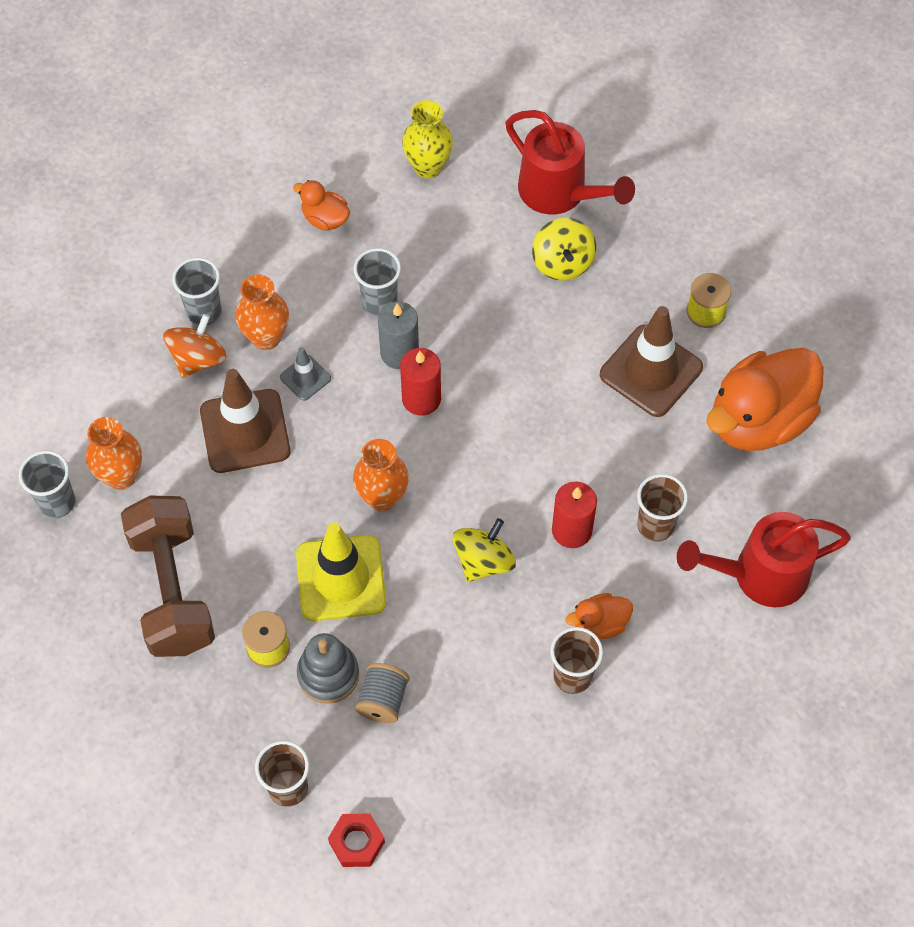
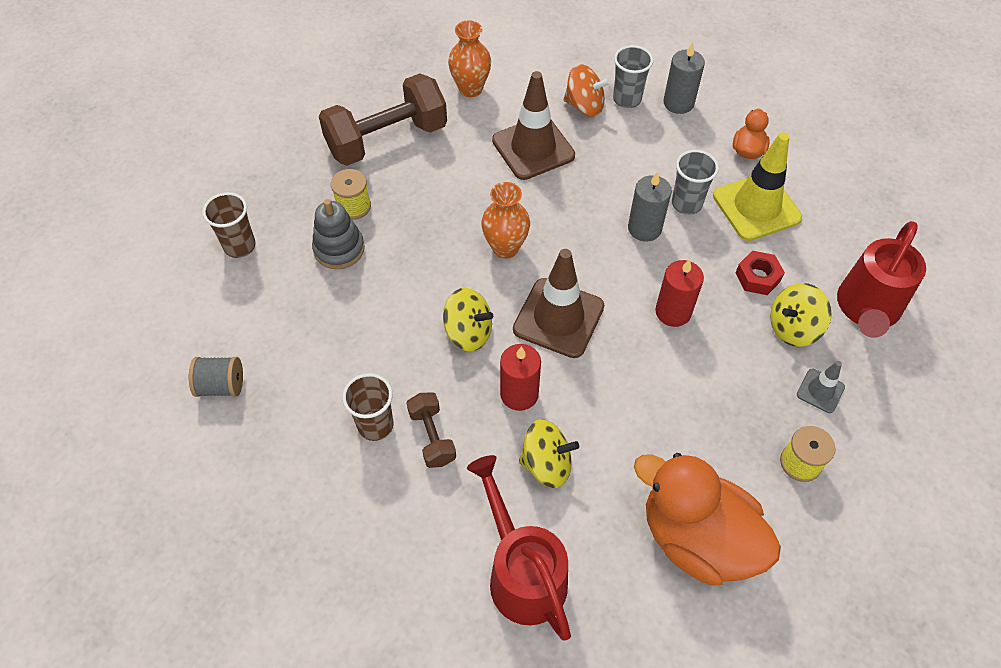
camera: 75 degrees right, 5 degrees down
(57, 502) = (438, 61): grey cup -> none
(230, 261) = (678, 103): none -> grey candle
(266, 337) = (621, 140): orange vase -> none
(305, 378) = (595, 173): grey traffic cone -> grey traffic cone (820, 391)
(341, 578) = (424, 237): yellow traffic cone -> yellow traffic cone (756, 207)
(356, 842) = (200, 301): red nut -> red nut (757, 277)
(383, 700) = (324, 290): grey spool -> grey spool (221, 386)
(421, 399) = (607, 253): red candle -> red candle (673, 312)
(428, 167) = (837, 206): yellow vase -> none
(599, 624) = (432, 437): orange duck -> brown dumbbell
(651, 371) = (711, 426): brown traffic cone -> brown traffic cone (558, 318)
(655, 525) = (546, 464): brown cup -> yellow spinning top

